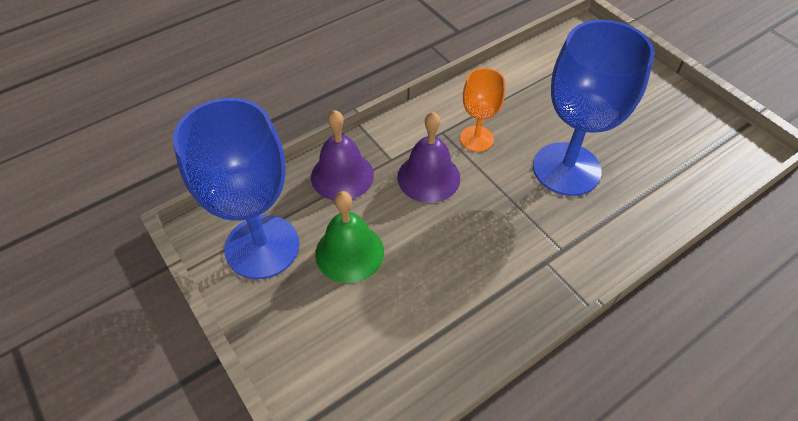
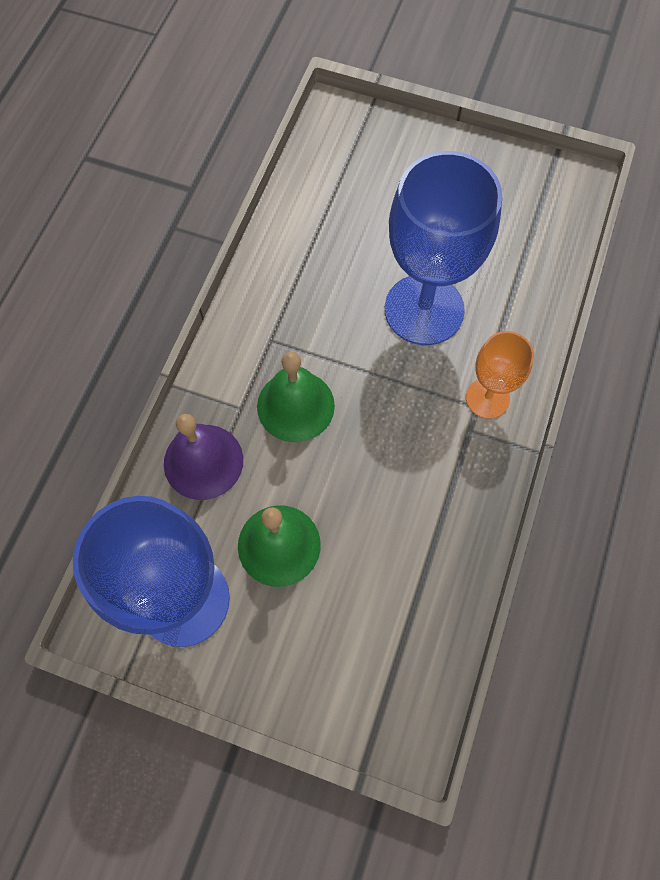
camera: 35 degrees left, 15 degrees up
(428, 177) = (295, 406): purple bell -> green bell
(476, 139) = (312, 327): orange goblet -> orange goblet (487, 398)

